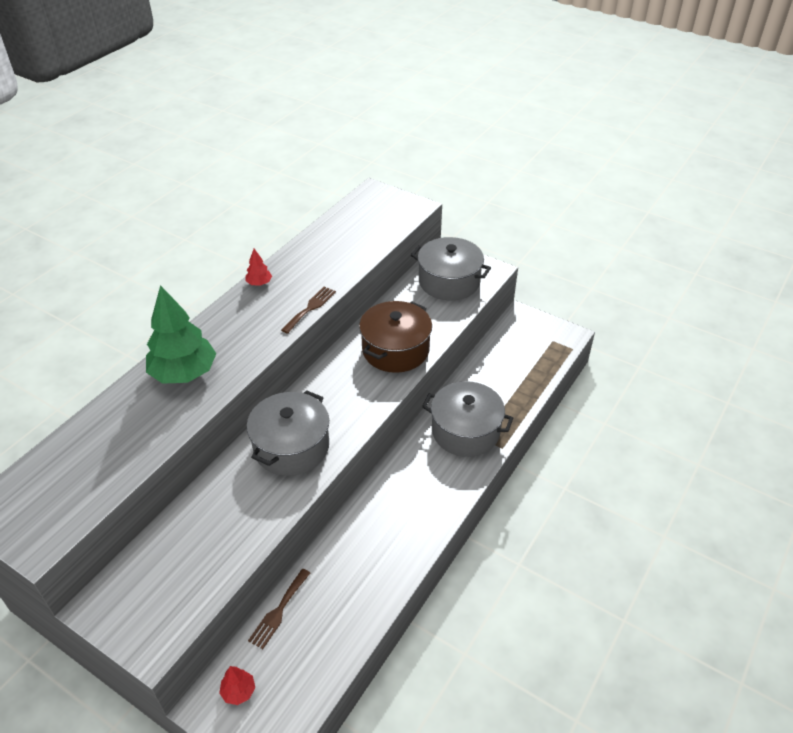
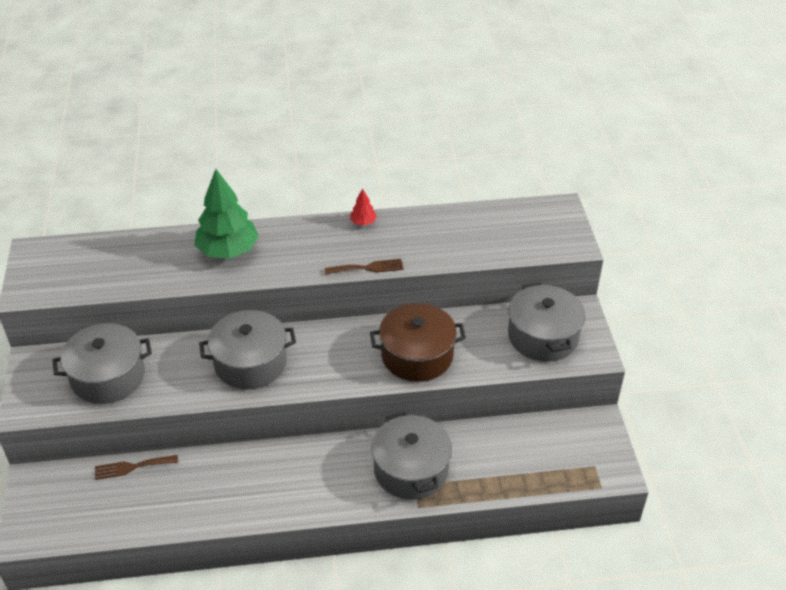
camera: 50 degrees right, 0 degrees up
(190, 554) = (108, 376): none -> grey pot
(238, 691) = (54, 489): red tree -> none

